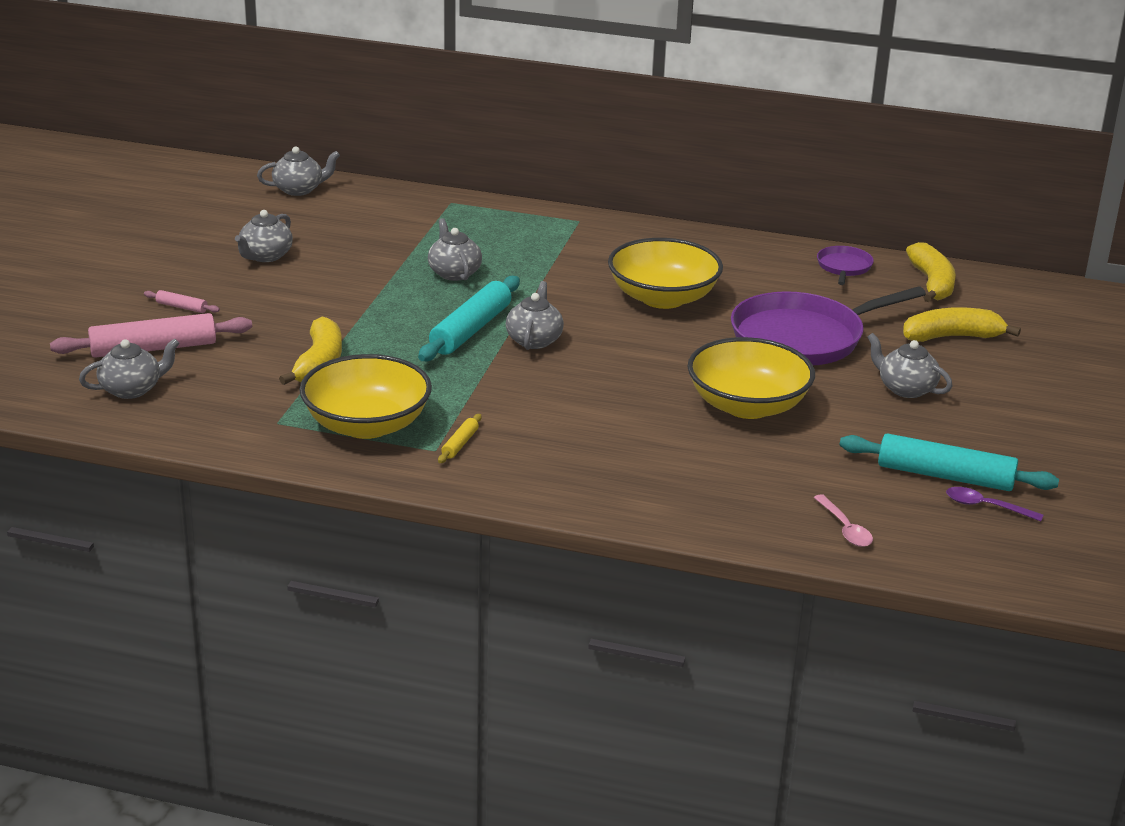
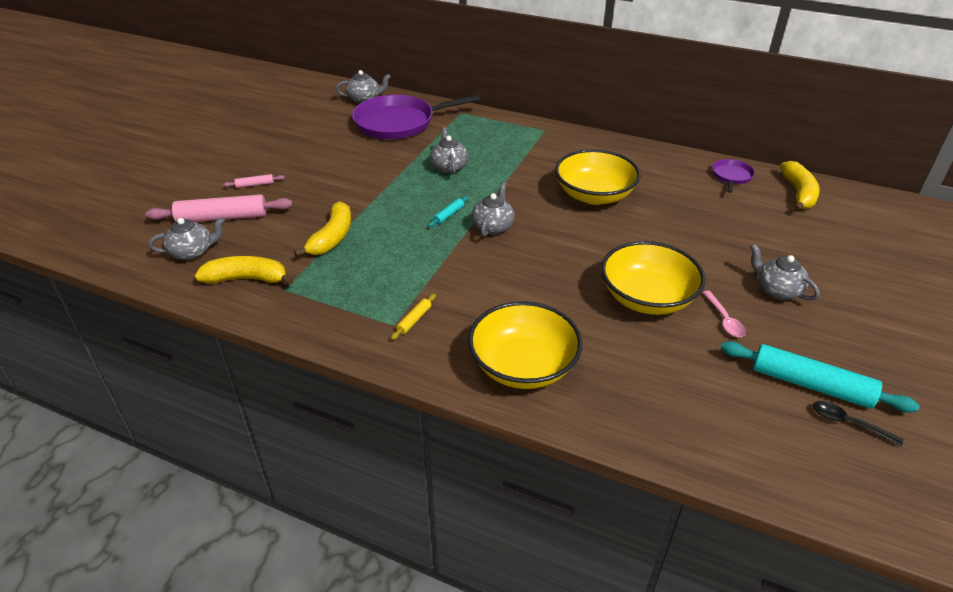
camera: 10 degrees right, 10 degrees up
(182, 307) = (255, 185): pink rolling pin -> pink rolling pin turned 45 degrees counterclockwise
(265, 256) = (325, 147): grey teapot -> none
(367, 425) = (349, 296): yellow bowl -> yellow bowl (523, 366)
(470, 330) = (449, 215): turquoise rolling pin -> turquoise rolling pin, size x0.45
(803, 337) = (696, 236): purple pan -> purple pan (399, 122)
(845, 528) = (720, 438): pink spoon -> pink spoon (724, 320)
(952, 337) = (815, 242): yellow banana -> yellow banana (247, 279)
(986, 506) = (848, 423): purple spoon -> black spoon

